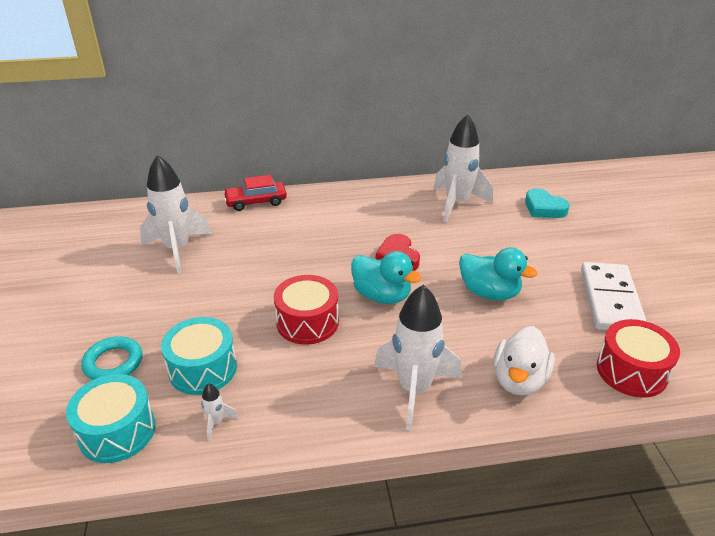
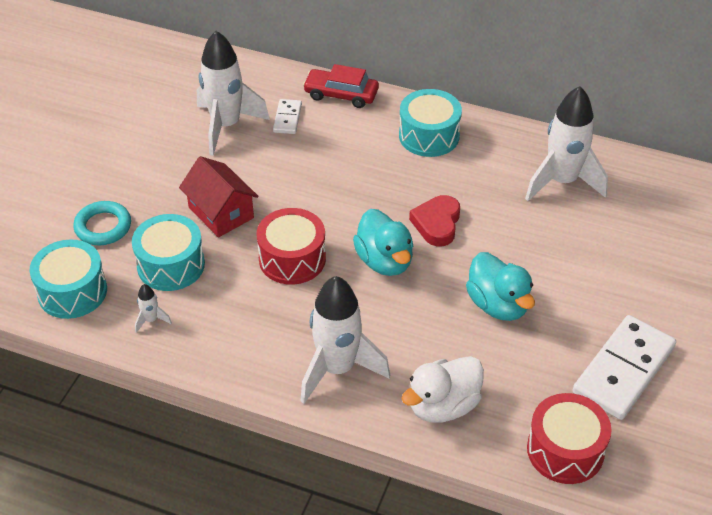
camera: 30 degrees right, 10 degrees up
(219, 311) = (221, 212): none -> red house
(225, 229) = (287, 118): none -> white domino
(343, 206) = (429, 136): none -> turquoise drum
(544, 208) = (662, 228): turquoise heart -> none

